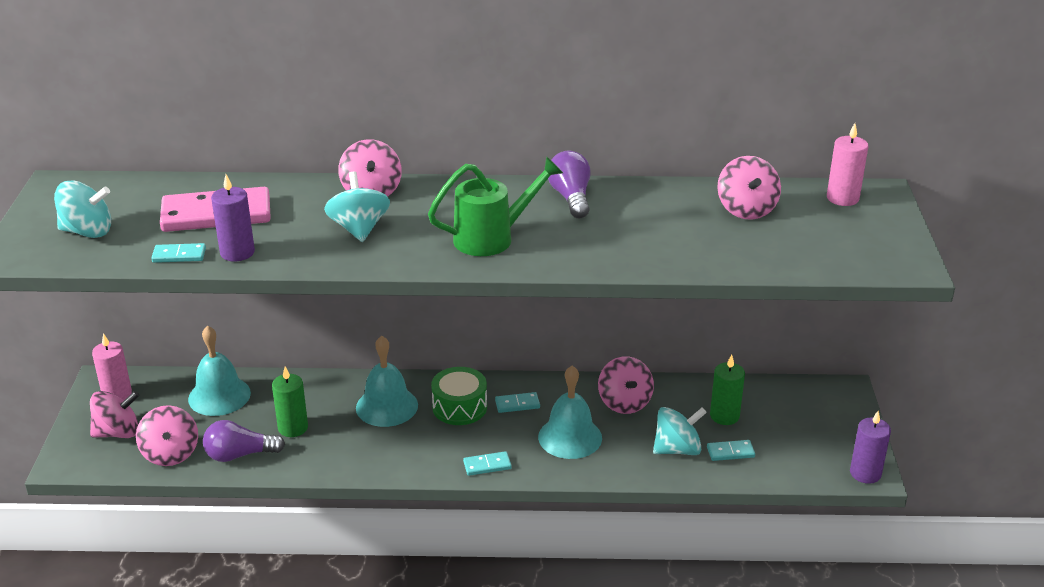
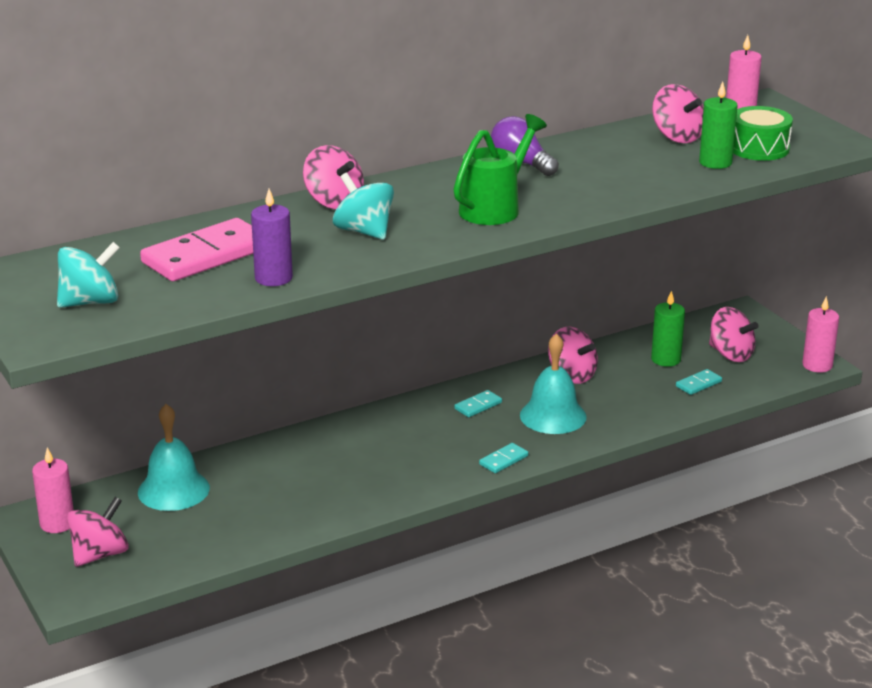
camera: 30 degrees left, 5 degrees down
(170, 453) = (180, 552): pink spinning top -> pink spinning top (730, 354)
(179, 255) = (218, 295): turquoise domino -> none
(240, 455) = (255, 530): purple light bulb -> none
(293, 428) = (283, 491): green candle -> green candle (715, 162)
(387, 406) = (356, 445): turquoise bell -> none
(459, 407) = (427, 424): green drum -> green drum (758, 148)
(677, 449) = (653, 396): turquoise spinning top -> none
(865, 473) = (817, 365): purple candle -> pink candle

